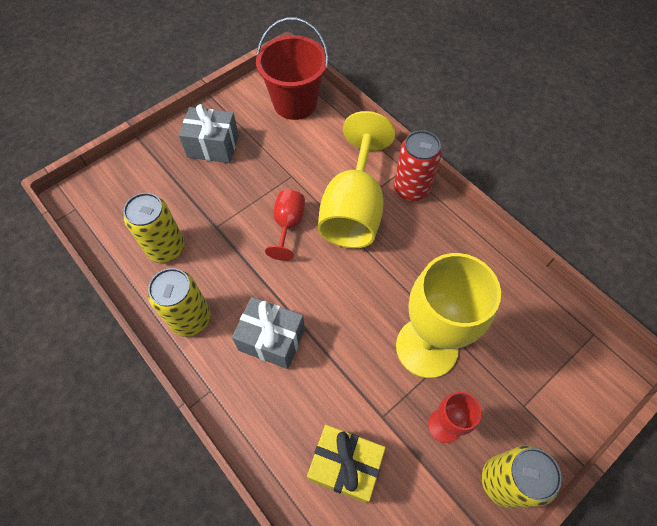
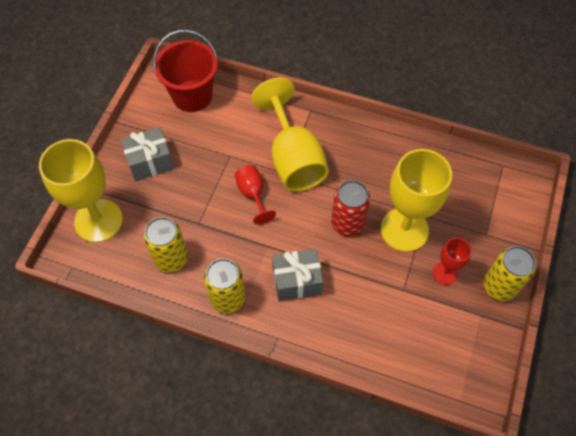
camera: 30 degrees left, 0 degrees up
(129, 177) = (98, 220): none -> yellow goblet
(345, 466) = (399, 333): yellow gift -> none
(411, 189) = (325, 123): red can -> red can (347, 223)

